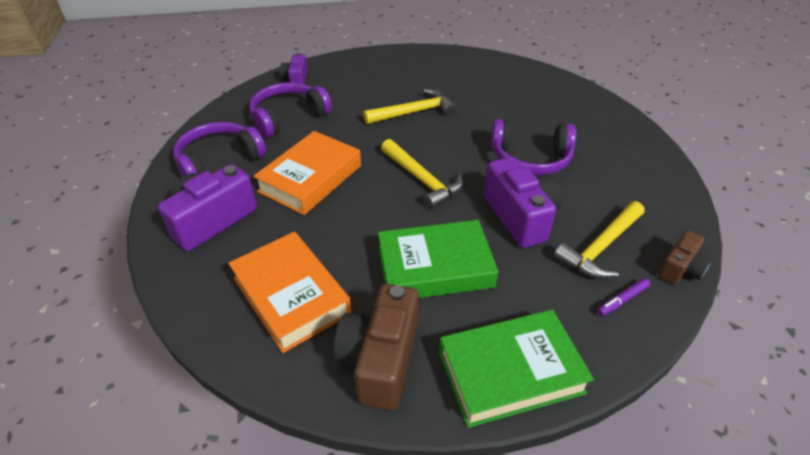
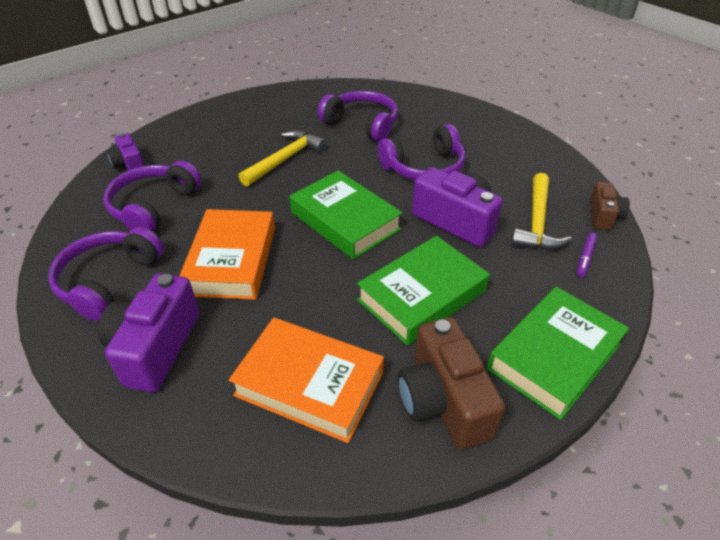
camera: 30 degrees left, 0 degrees up
(422, 180) = (345, 221): yellow hammer -> green book
(504, 102) = (362, 124): none -> purple headphones

